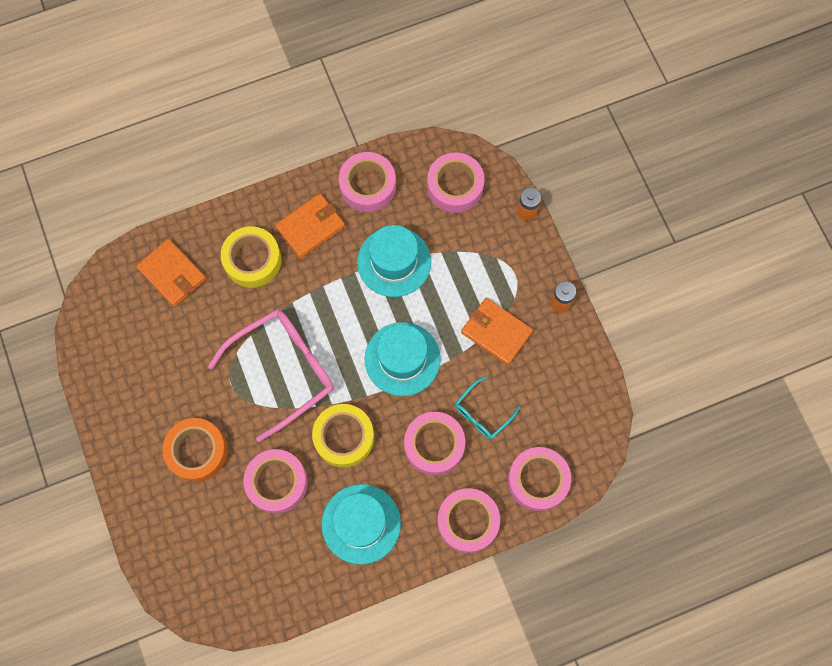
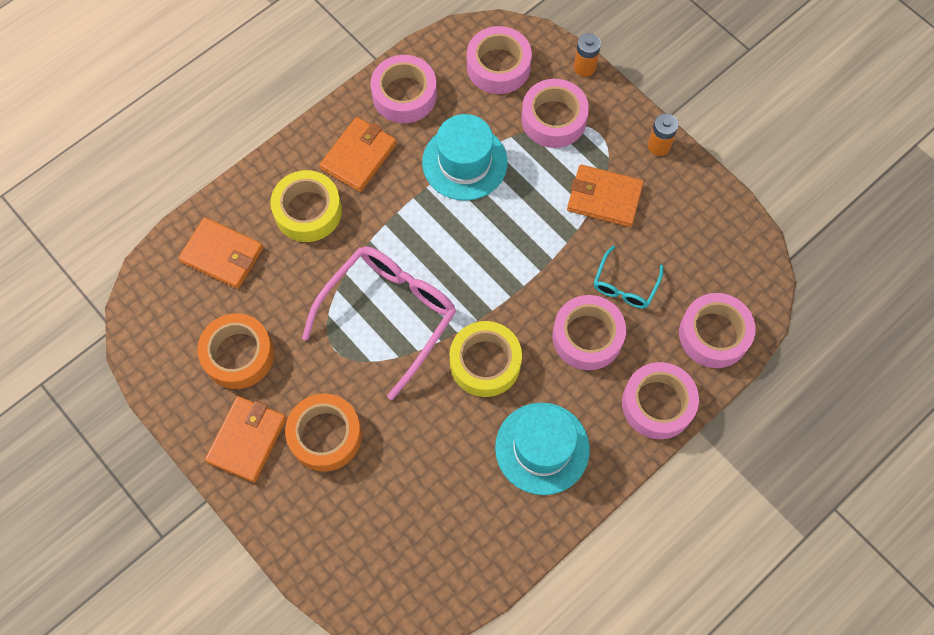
camera: 20 degrees left, 5 degrees down
(137, 433) = (247, 440): none -> orange wallet
(155, 361) = (238, 355): none -> orange tape
(277, 482) = (430, 437): pink tape -> pink tape (553, 119)
(402, 359) = (515, 259): turquoise hat -> none

